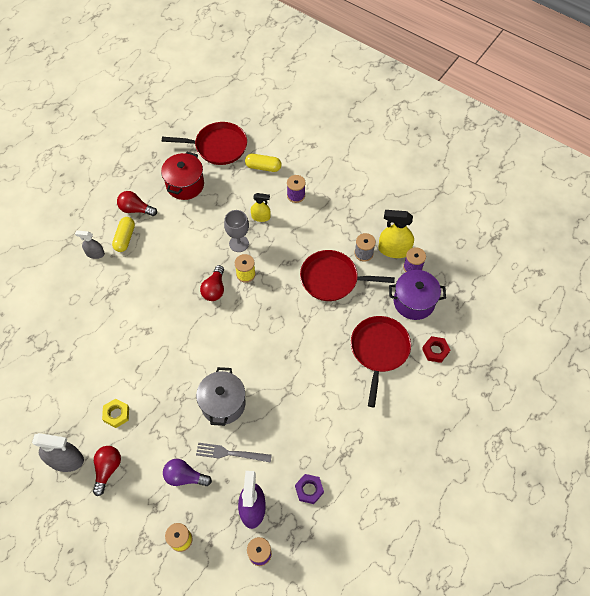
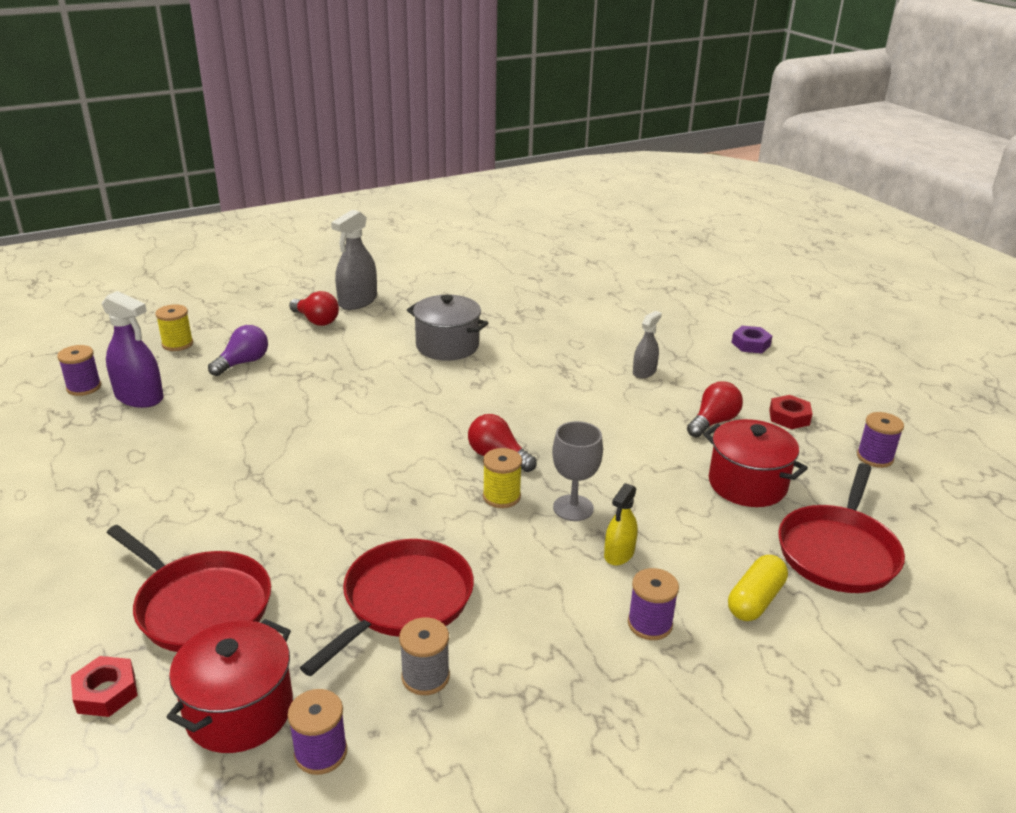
camera: 115 degrees right, 30 degrees down
(115, 180) = (789, 417): none -> red nut
(116, 414) = (377, 338): yellow nut -> none
(125, 238) = (658, 401): yellow capsule -> none
(137, 143) = (874, 457): none -> purple spool
(223, 403) = (301, 413): grey pot -> grey pot (447, 346)
(230, 453) = (228, 400): grey fork -> none
(309, 489) = (96, 446): purple nut -> purple nut (750, 344)
(394, 250) = (393, 739): yellow spray bottle -> none
(414, 302) = (239, 710): purple pot -> red pot

